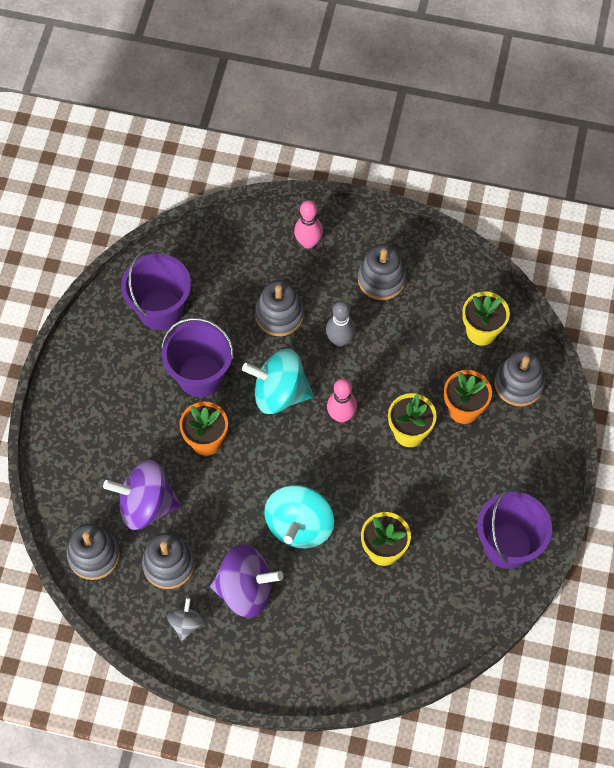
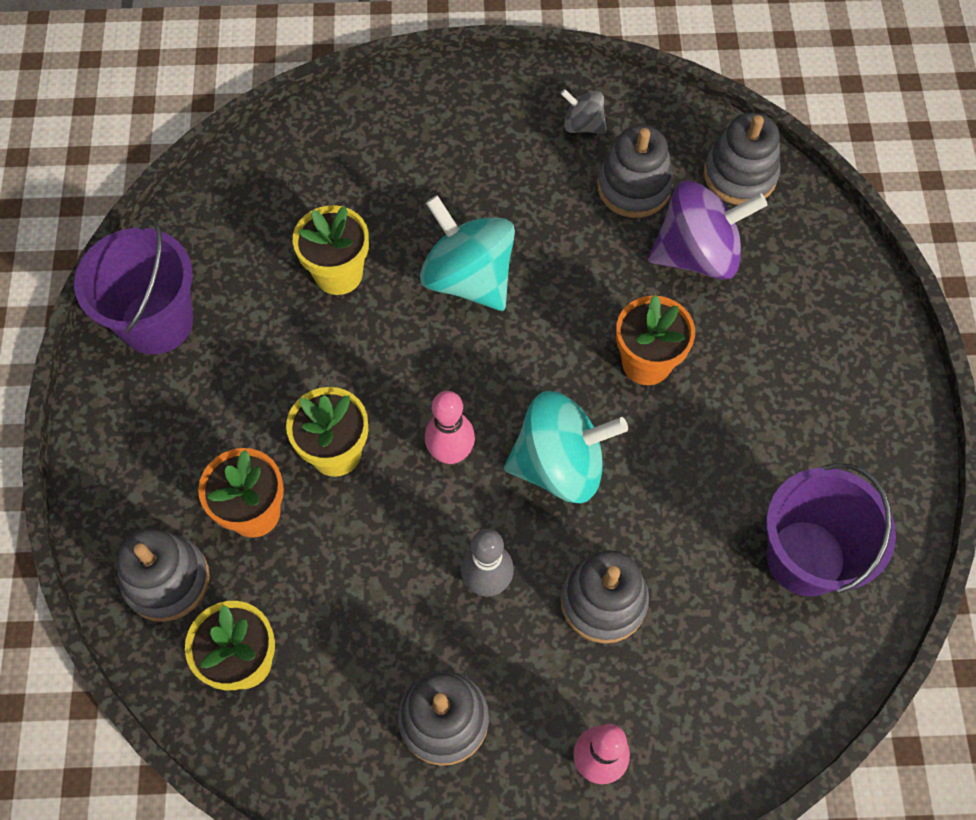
camera: 165 degrees right, 0 degrees up
(186, 623) = (583, 125): grey spinning top -> grey spinning top turned 120 degrees clockwise
(200, 376) = (694, 461): purple bucket -> none
(246, 589) = (517, 181): purple spinning top -> none
(299, 525) = (468, 278): turquoise spinning top -> turquoise spinning top turned 45 degrees counterclockwise

